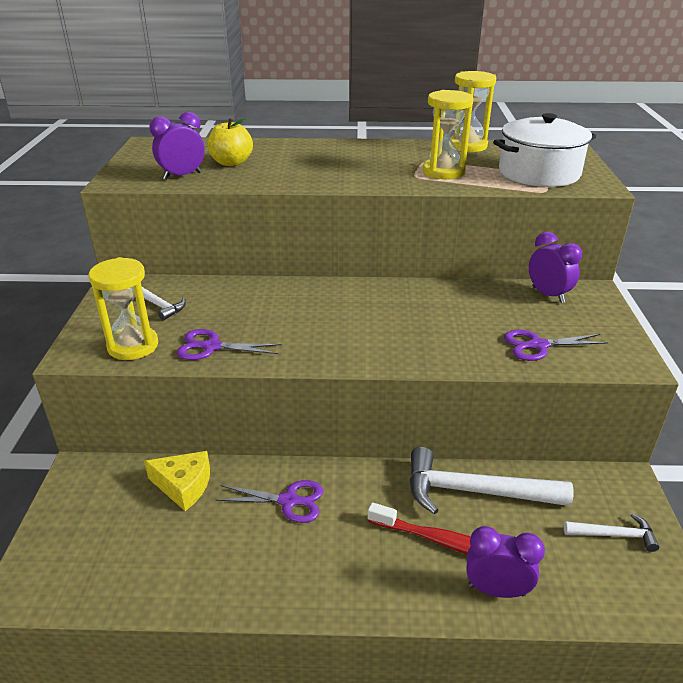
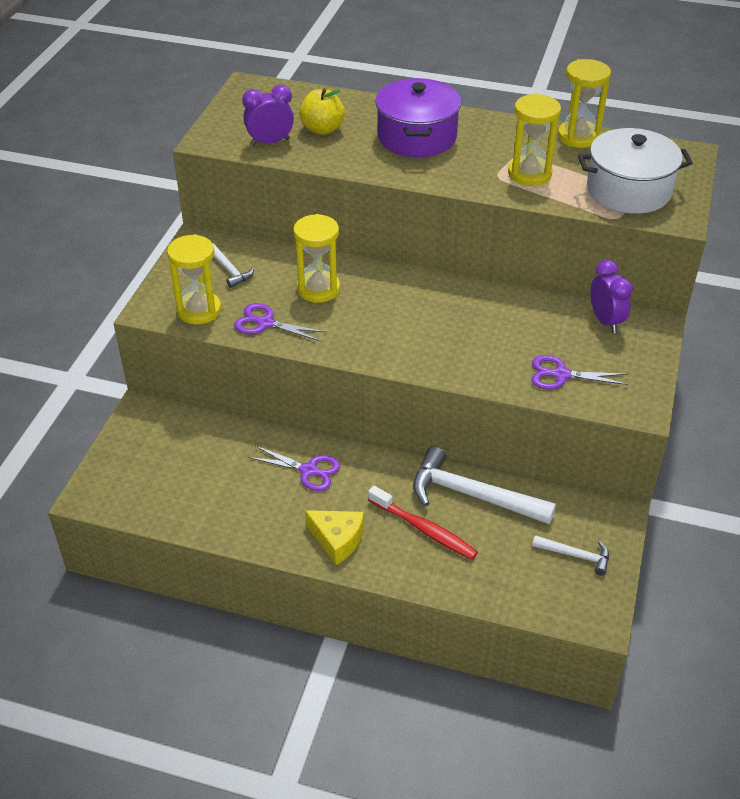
camera: 15 degrees right, 10 degrees up
(184, 486) = (225, 440): yellow cheese -> yellow cheese (337, 539)
(258, 308) = (318, 289): none -> yellow hourglass
(324, 159) = (417, 137): none -> purple pot
(496, 590) = (451, 574): purple clock -> none

